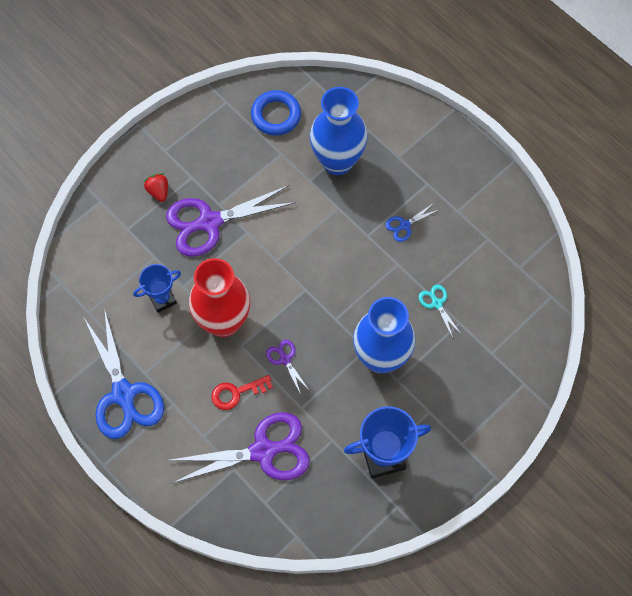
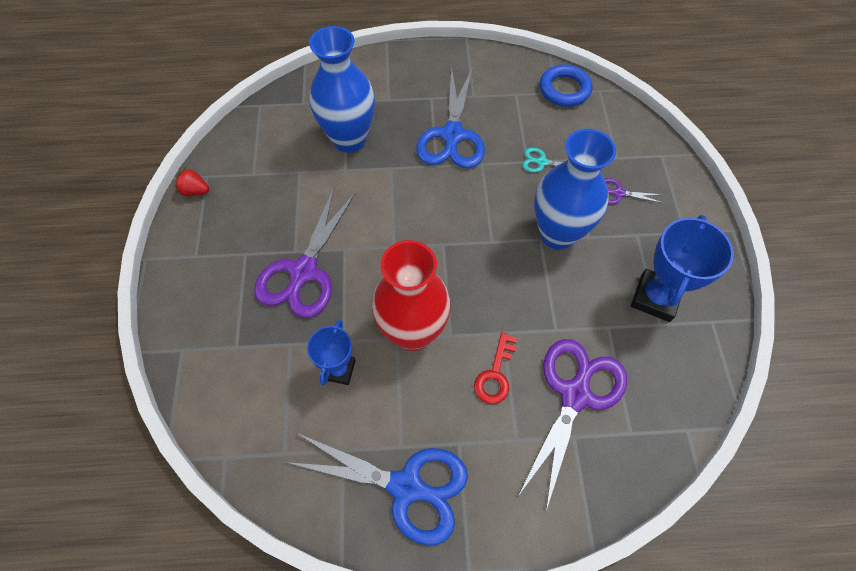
camera: 50 degrees left, 5 degrees down
(158, 191) = (228, 291): red strawberry -> red strawberry (195, 191)
(276, 115) = (261, 151): blue ring -> blue ring (564, 89)
(284, 359) = (495, 308): purple scissors -> purple scissors (618, 193)
(404, 225) = (452, 136): blue scissors -> blue scissors, size x2.25

